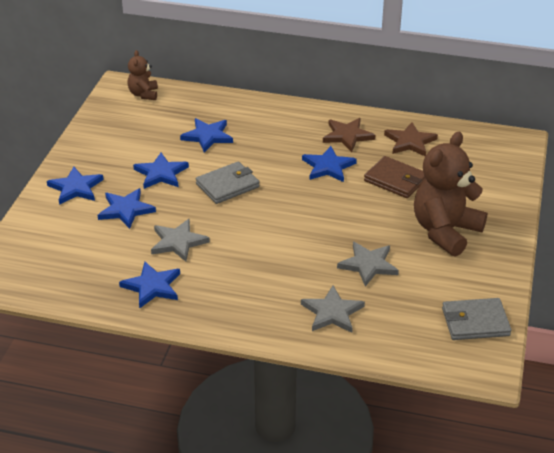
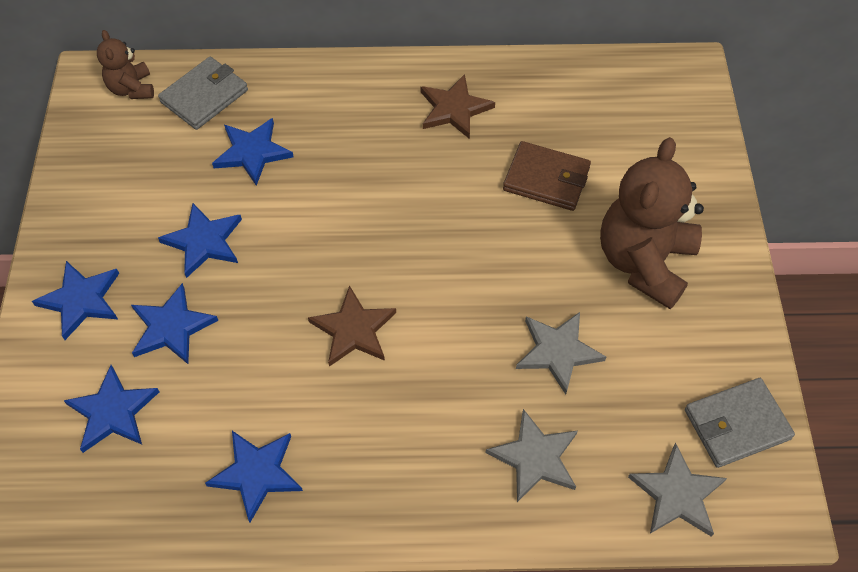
camera: 15 degrees left, 20 degrees up
(178, 242) = (269, 374): grey star -> grey star (677, 494)
(227, 185) = (310, 243): grey wallet -> grey wallet (204, 96)
(328, 167) = (445, 174): blue star -> blue star (113, 412)
(410, 142) = (544, 102): brown star -> brown star (353, 330)

